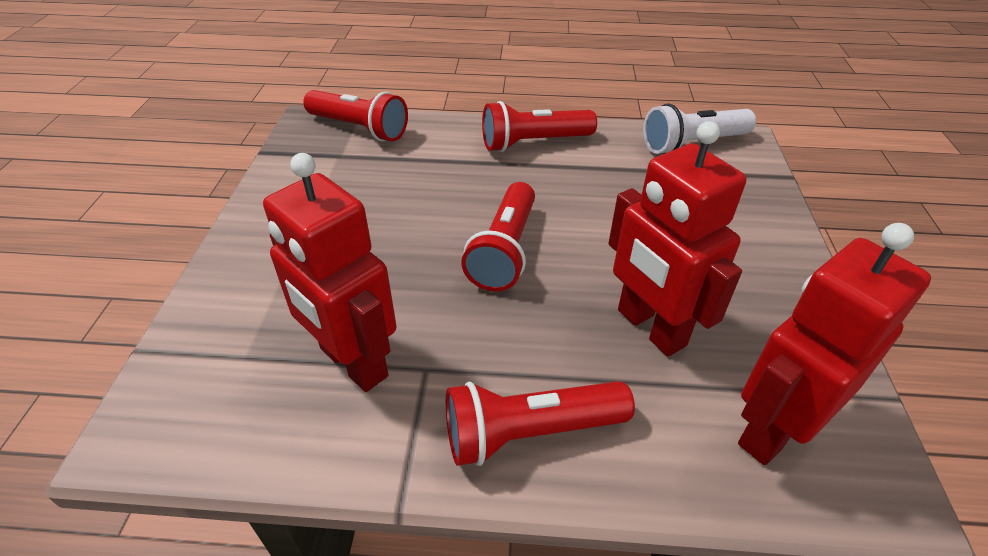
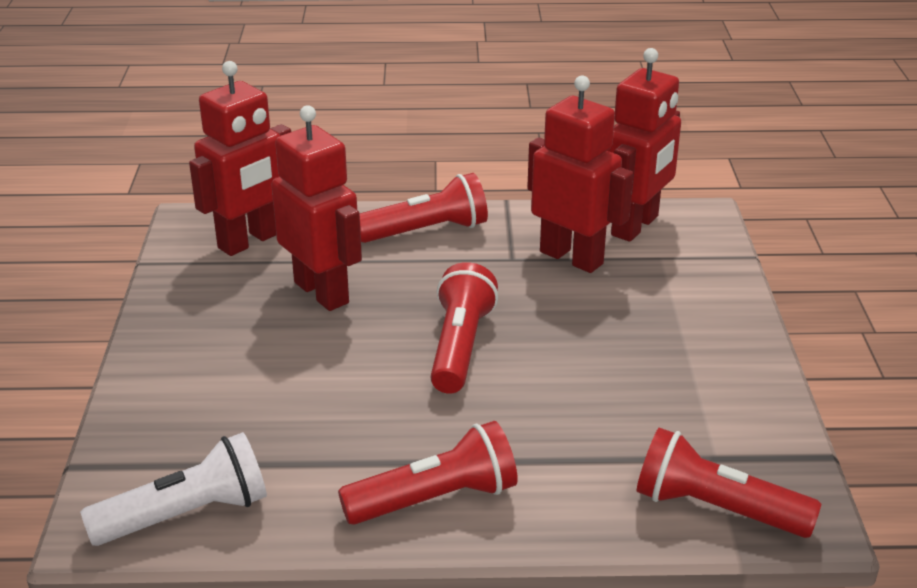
camera: 175 degrees right, 10 degrees down
(239, 419) = (635, 226): none -> red robot

